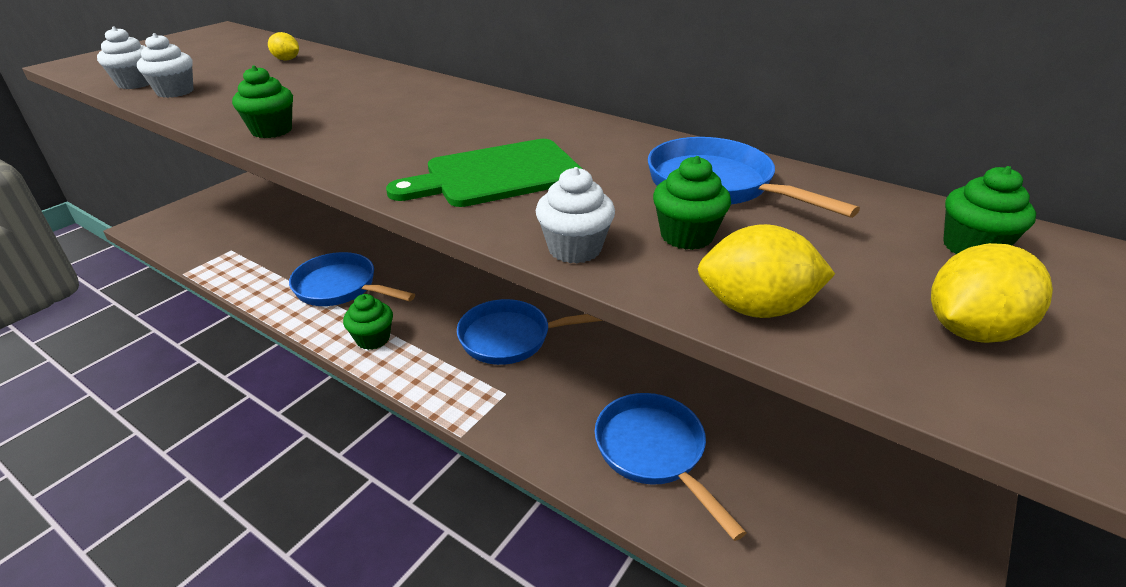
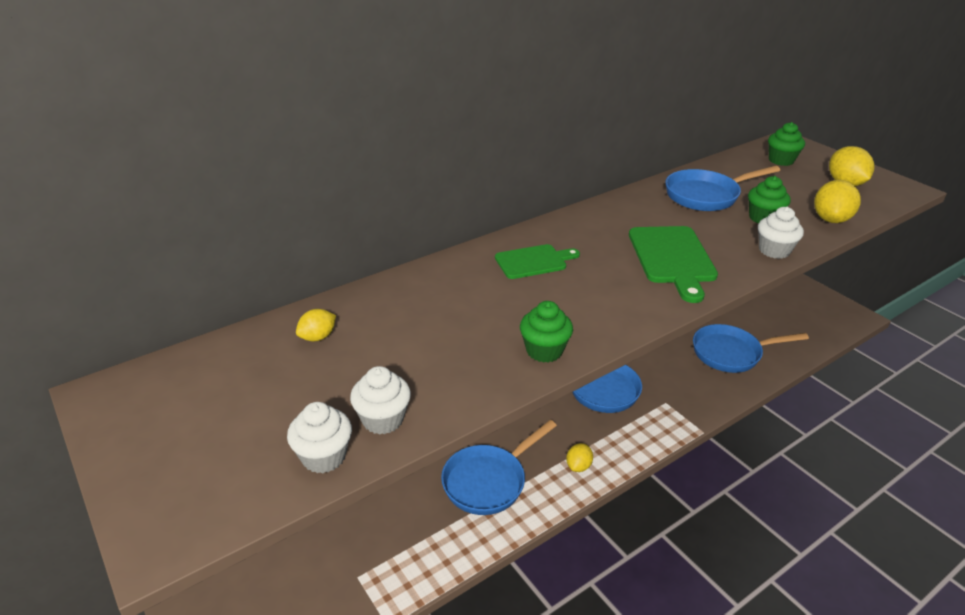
camera: 70 degrees left, 0 degrees up
(373, 339) = (578, 466): green cupcake -> yellow lemon
(443, 108) = (533, 261): none -> green cutting board

